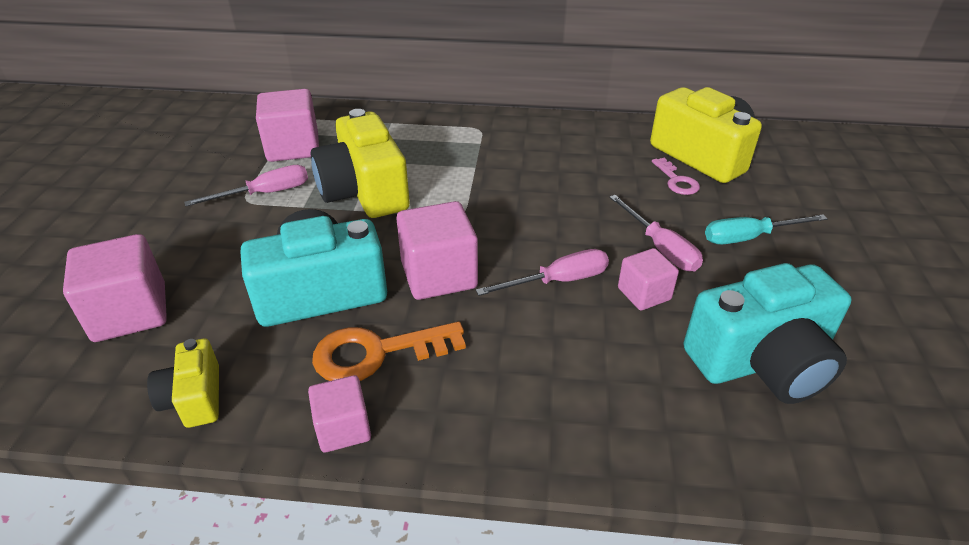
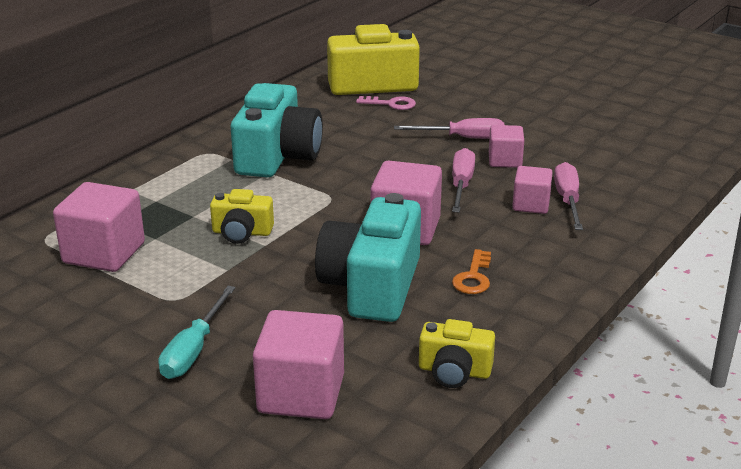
camera: 60 degrees left, 10 degrees down
(265, 193) = (177, 285): pink screwdriver -> pink screwdriver (568, 200)
(343, 428) = (541, 309): pink cube -> pink cube (531, 205)
(364, 191) = (242, 232): yellow camera -> yellow camera, size x0.53
(377, 353) = (473, 277): orange key -> orange key, size x0.59
(748, 237) = (483, 107): turquoise screwdriver -> turquoise screwdriver (193, 350)
(761, 362) = (598, 148): turquoise camera -> turquoise camera (277, 156)

